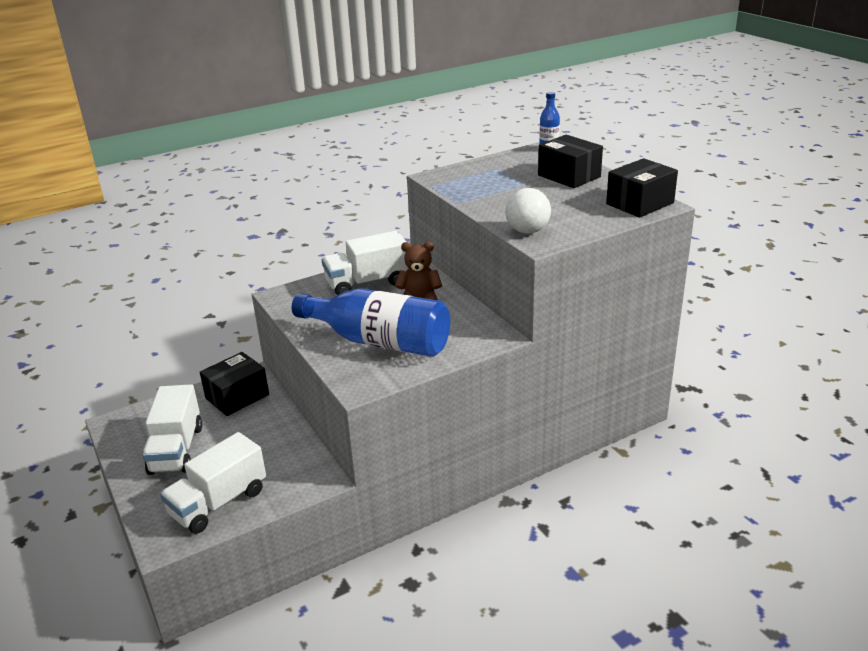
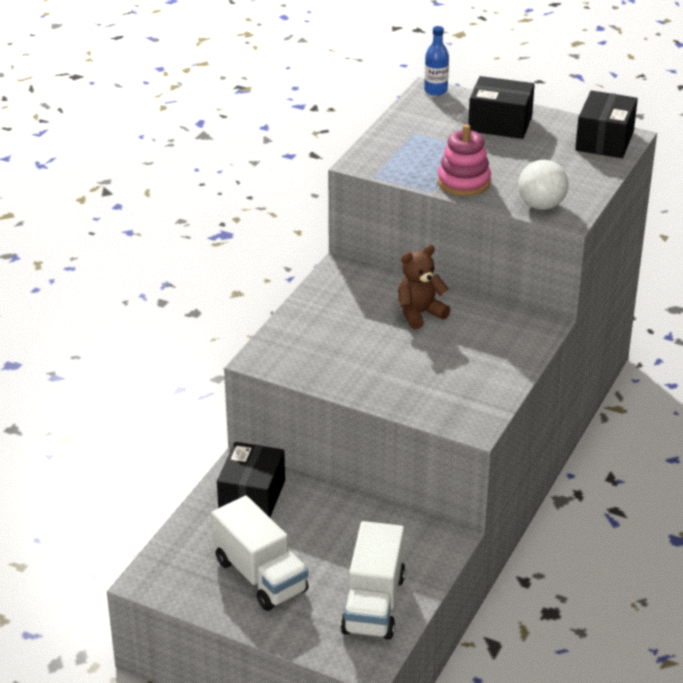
camera: 35 degrees left, 5 degrees up
(367, 283) = (339, 312): white truck -> none
(379, 341) = (435, 372): blue bottle -> none
(489, 203) = (463, 182): none -> pink stacking toy

